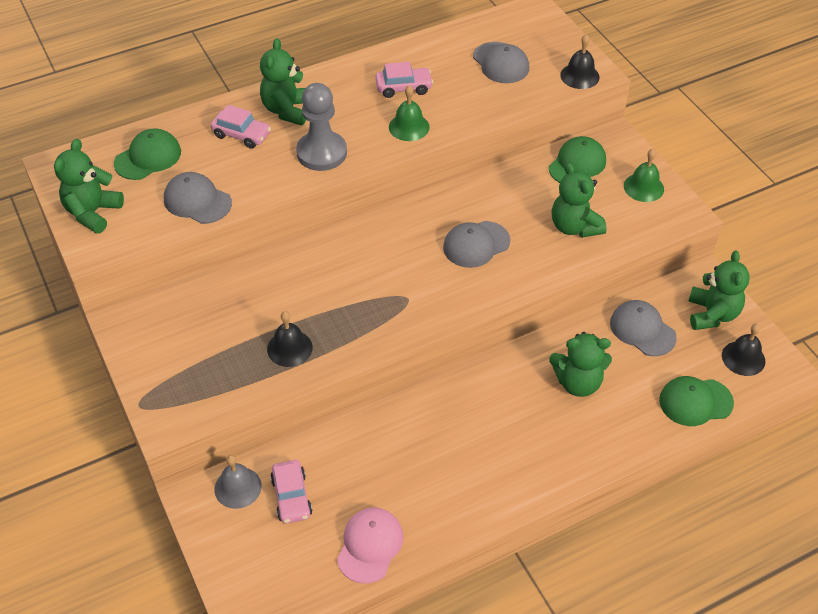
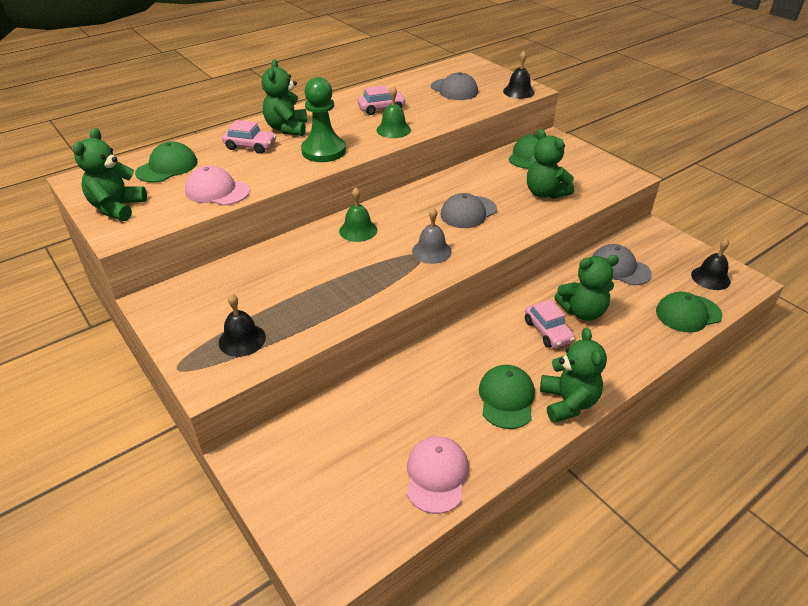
camera: 10 degrees left, 10 degrees down
(197, 201) = (217, 191): grey cap -> pink cap
(238, 487) = (288, 440): grey bell -> grey bell (431, 251)
(289, 348) = (322, 303): black bell -> black bell (242, 340)
(291, 497) = (345, 441): pink car -> pink car (547, 331)
(321, 153) = (323, 151): grey pawn -> green pawn
(461, 475) = (506, 398): none -> green cap
(643, 187) = (588, 164): green bell -> green bell (358, 230)
(712, 314) = (670, 251): green teddy bear -> green teddy bear (568, 402)

